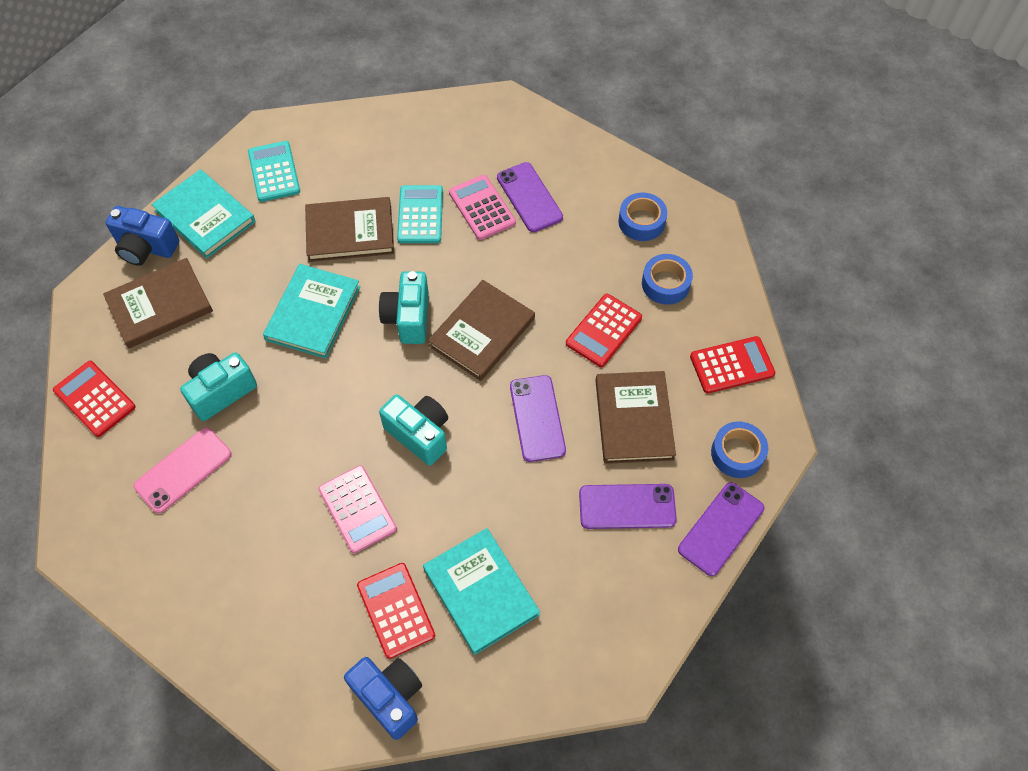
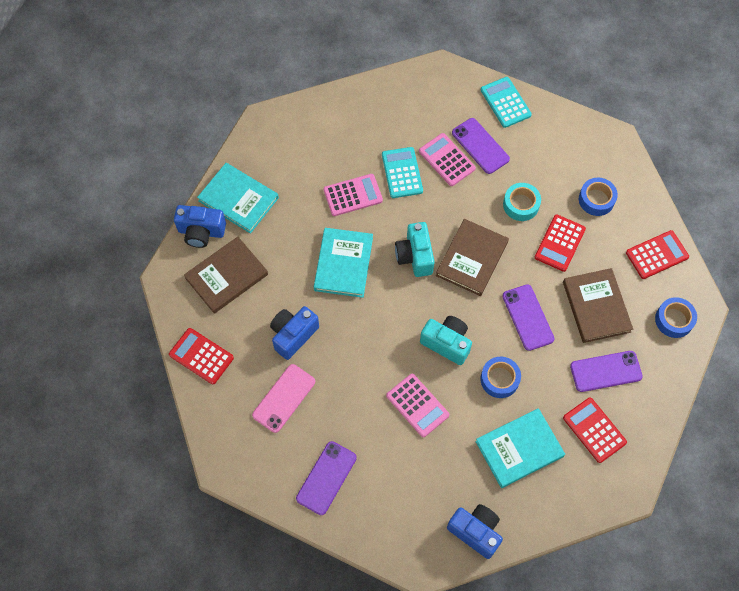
camera: 10 degrees left, 5 degrees up
(221, 391) = (293, 335): turquoise camera -> blue camera
(274, 172) = (280, 155): turquoise calculator -> turquoise calculator (505, 102)
(350, 232) = (353, 195): brown book -> pink calculator
(395, 610) = (464, 472): red calculator -> red calculator (594, 430)
(481, 592) = (519, 449): turquoise book -> turquoise book turned 75 degrees counterclockwise
(564, 275) = (521, 205): none -> turquoise tape
(641, 222) = (568, 153): blue tape -> blue tape (499, 379)
(721, 528) = (673, 376): purple phone -> purple phone (326, 478)

